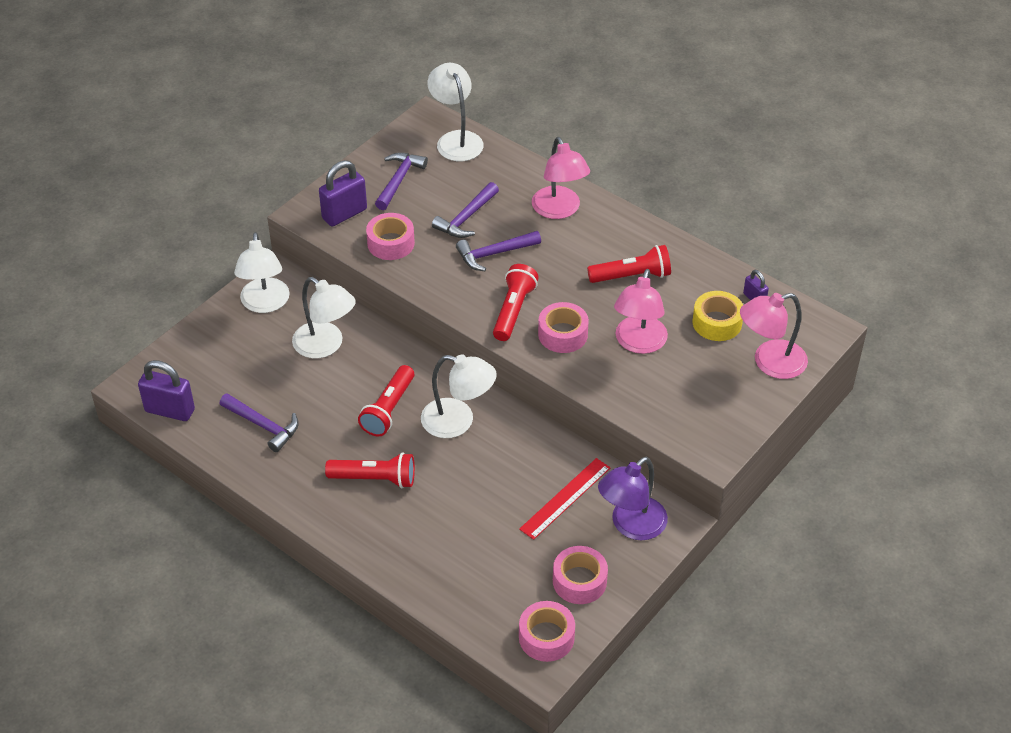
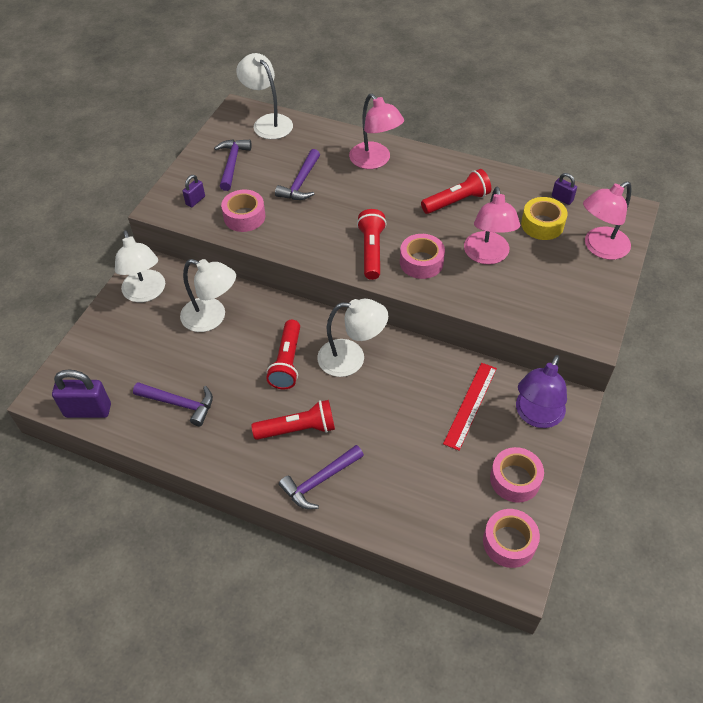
camera: 15 degrees left, 5 degrees up
(344, 214) = (195, 200): purple padlock -> purple padlock, size x0.53
(494, 254) = (336, 207): purple hammer -> purple hammer (320, 481)

